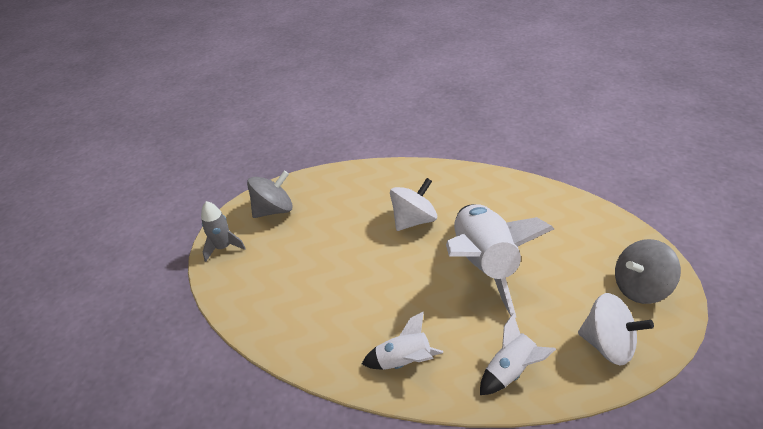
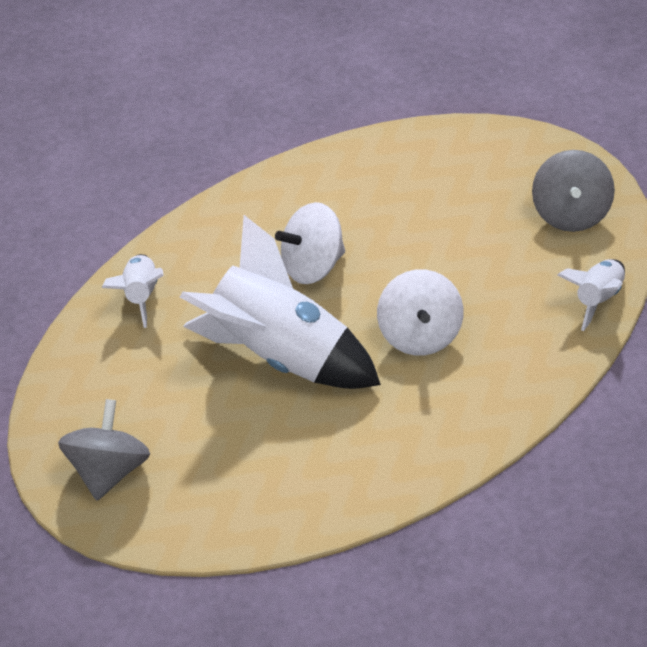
camera: 125 degrees right, 5 degrees up
(223, 247) = (536, 151): grey rocket -> none
(404, 362) = (230, 229): white rocket -> white rocket (598, 300)
(607, 345) = (87, 386): white spinning top -> white spinning top (313, 266)

